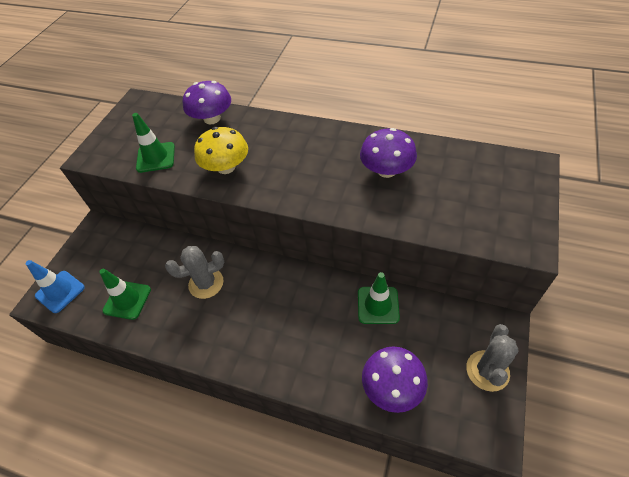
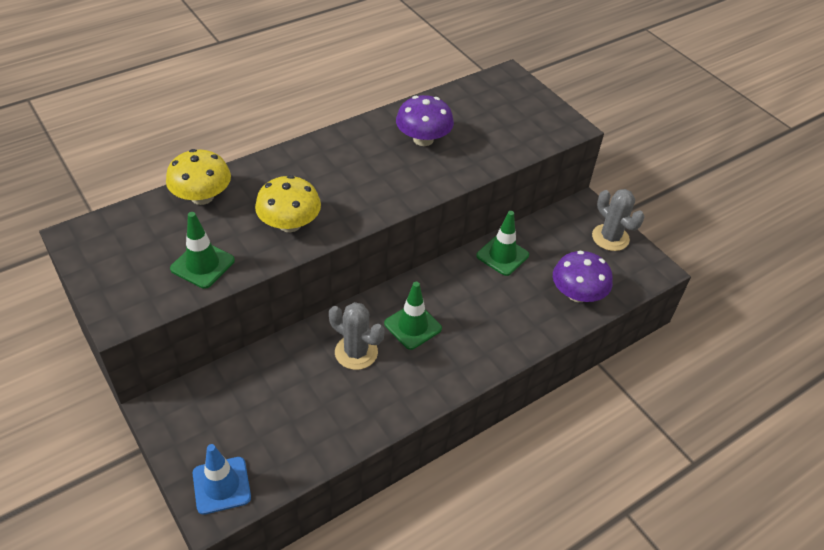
camera: 60 degrees left, 5 degrees down
(127, 300) = (305, 426): green traffic cone -> green traffic cone (413, 326)
(206, 283) = (356, 352): grey cactus -> grey cactus turned 75 degrees counterclockwise
(212, 118) = (202, 197): purple mushroom -> yellow mushroom

